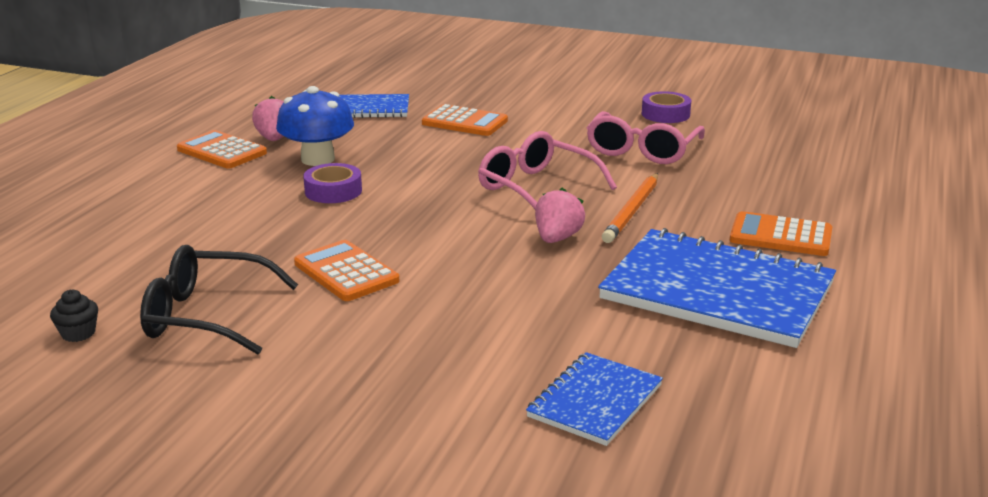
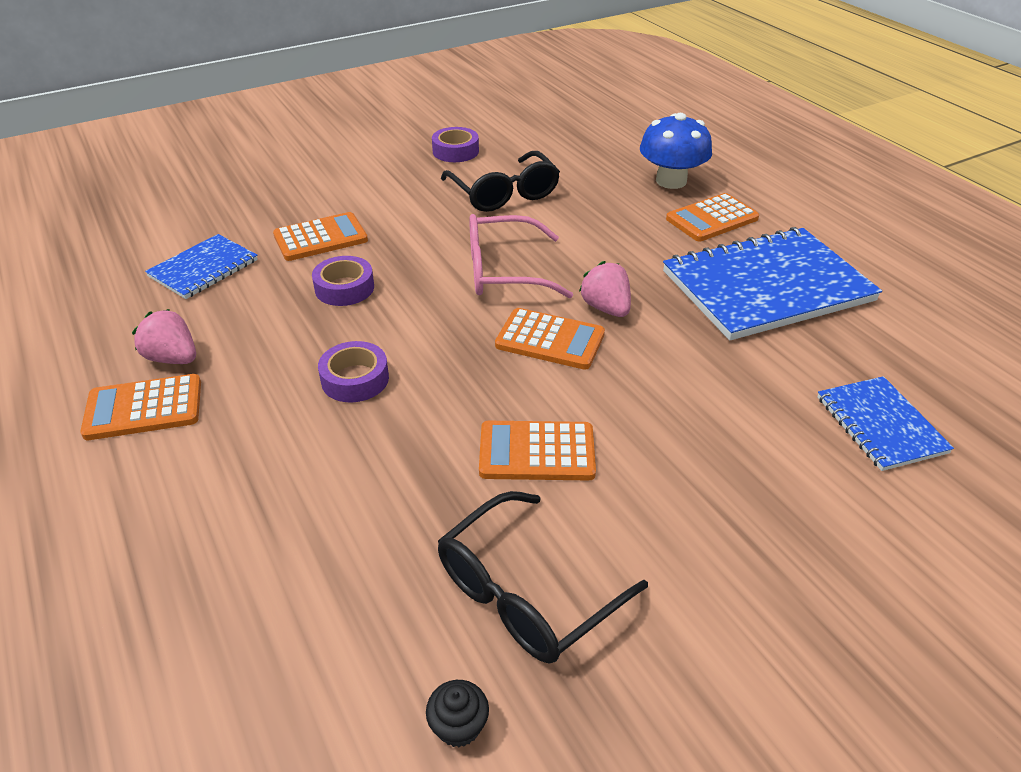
camera: 50 degrees left, 15 degrees up
(318, 159) = (267, 354): blue mushroom -> blue mushroom (671, 181)
(422, 151) = (344, 288): none -> purple tape
(480, 233) = (550, 340): none -> orange calculator
(632, 210) = (600, 252): orange pencil -> none
(642, 151) = (504, 194): pink glasses -> black glasses

